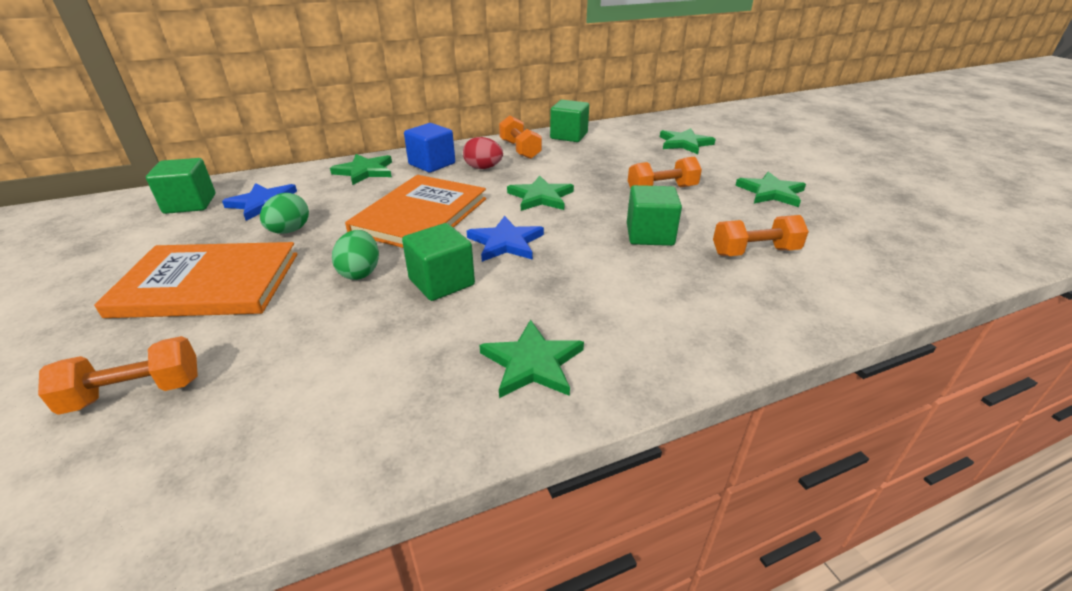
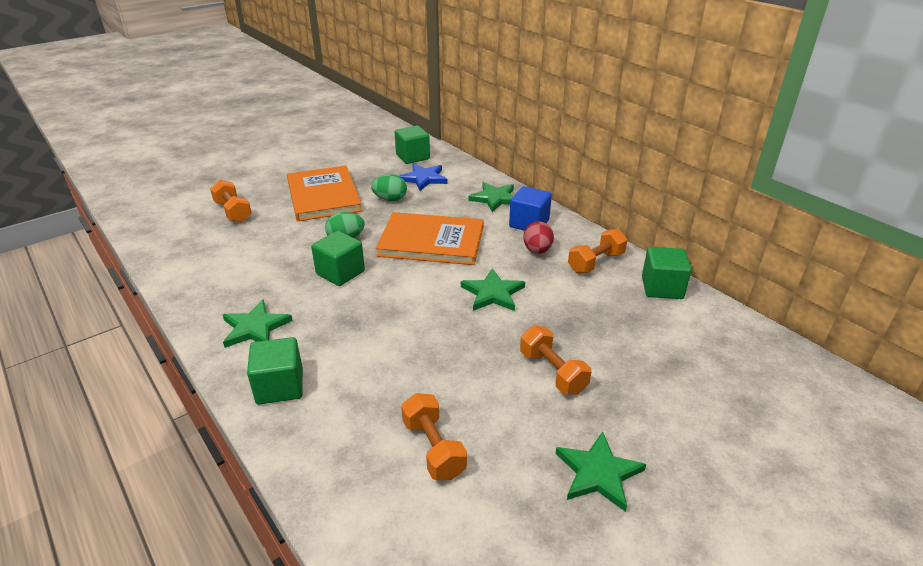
camera: 75 degrees right, 0 degrees up
(505, 242) = (403, 289): blue star -> none
(649, 235) = (444, 369): green cube -> green cube (280, 386)
(684, 143) = (716, 386): green star -> none

